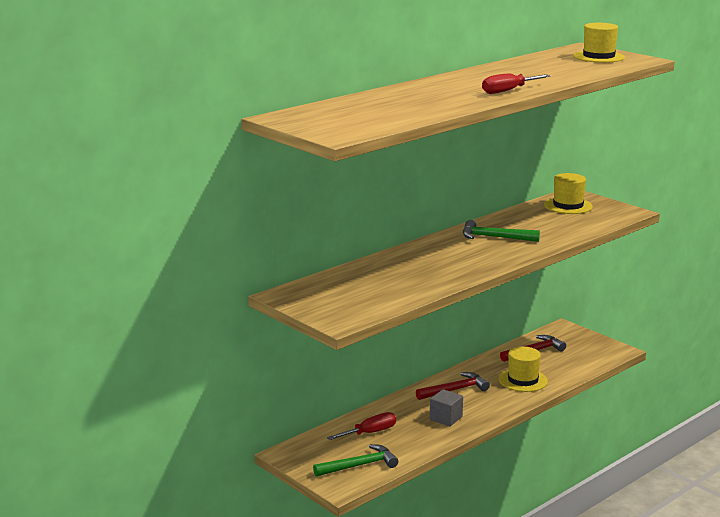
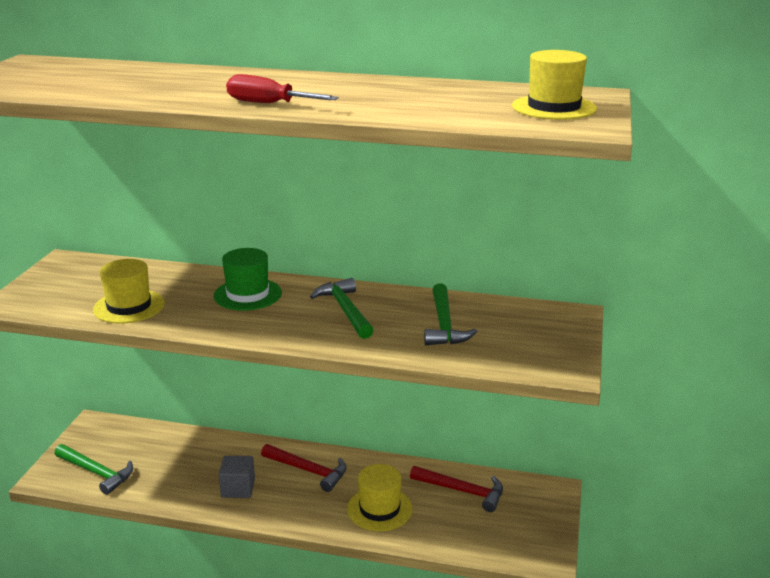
camera: 55 degrees right, 5 degrees up
(370, 433) = (168, 454): red screwdriver -> none
(433, 255) = (247, 294): none -> green hat
(546, 221) = (444, 325): none -> green hammer
(568, 206) = (522, 323): yellow hat -> yellow hat (129, 306)

